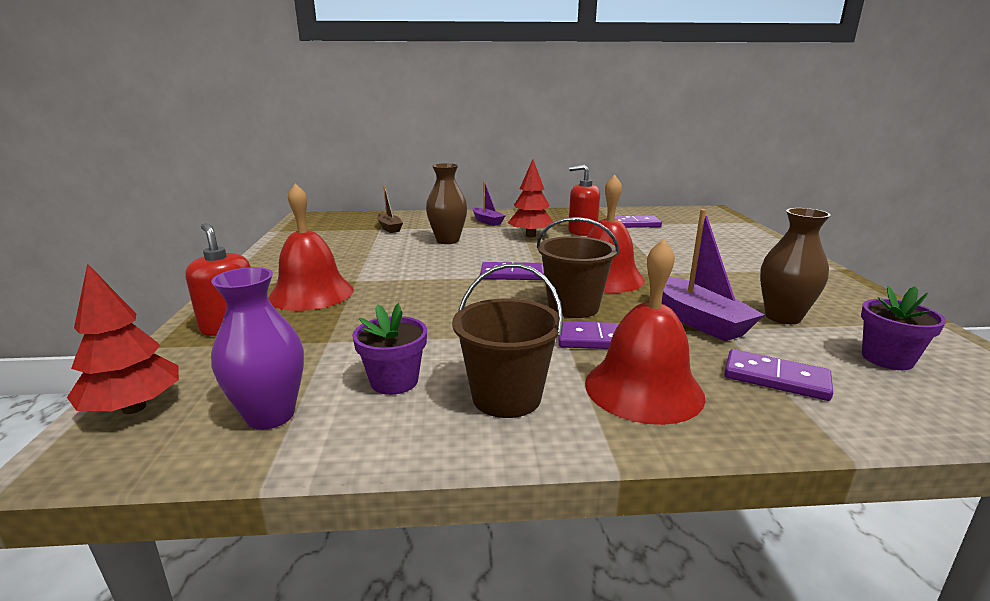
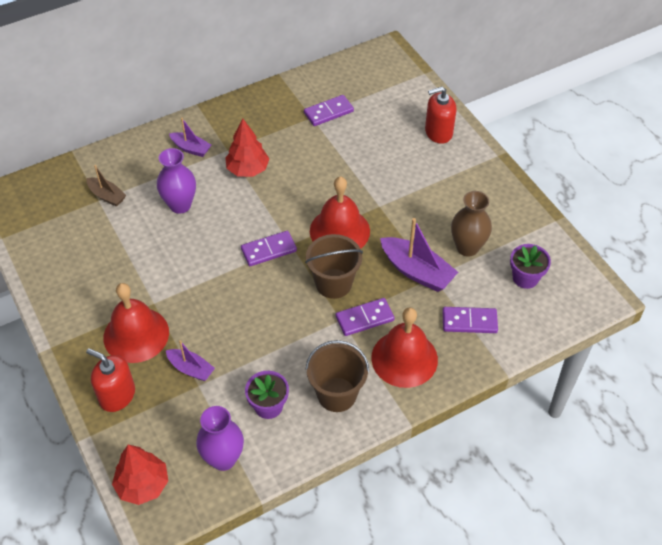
camera: 25 degrees left, 30 degrees up
(336, 327) = (191, 369): none -> purple boat
(447, 240) = (180, 205): brown vase -> purple vase
(582, 231) = (288, 144): red soap dispenser -> red soap dispenser (438, 132)

